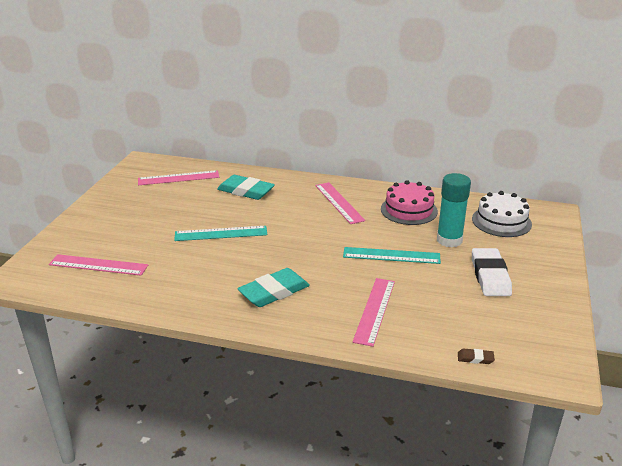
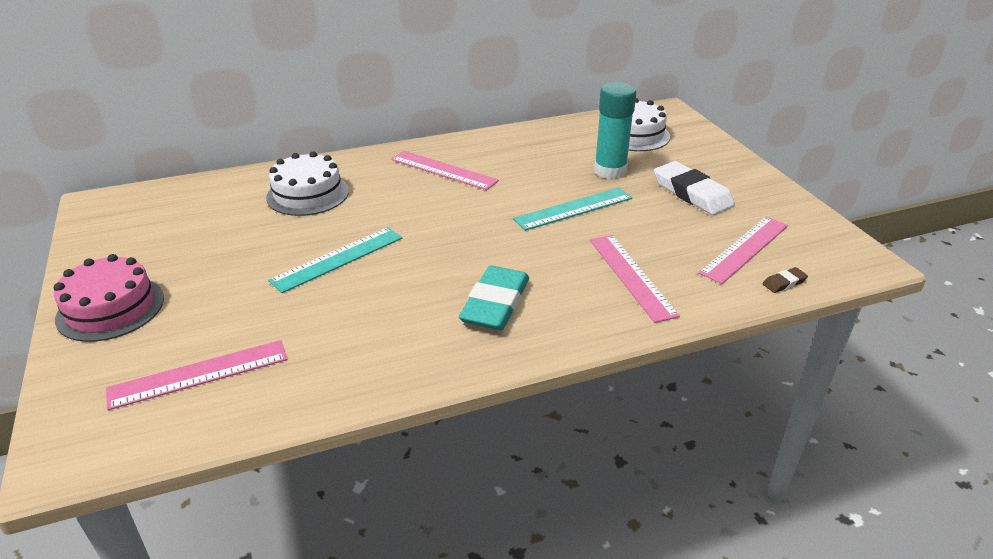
camera: 35 degrees left, 5 degrees up
(178, 178) = (187, 208): pink ruler -> pink ruler (744, 249)
(246, 191) = (307, 194): turquoise eraser -> white cake
(409, 210) = (530, 153): pink cake -> pink cake (110, 308)

